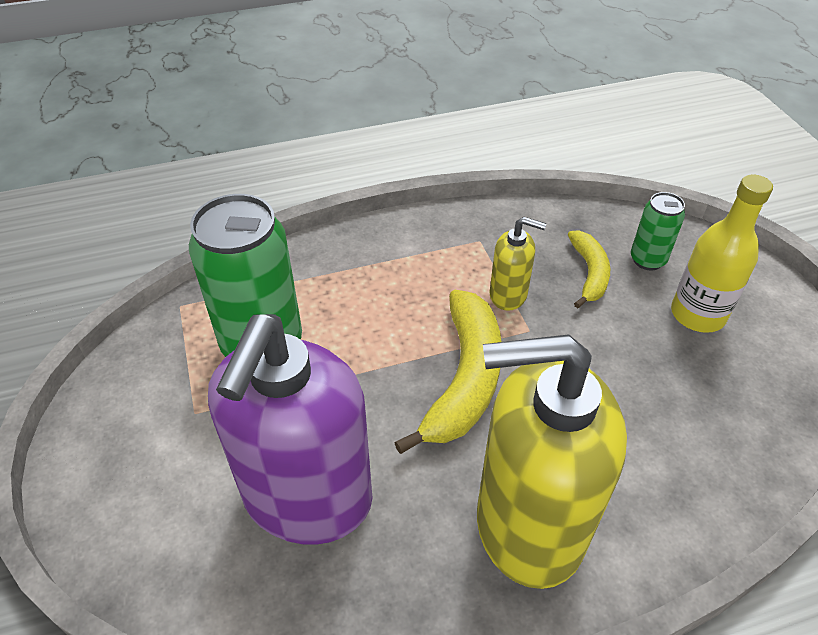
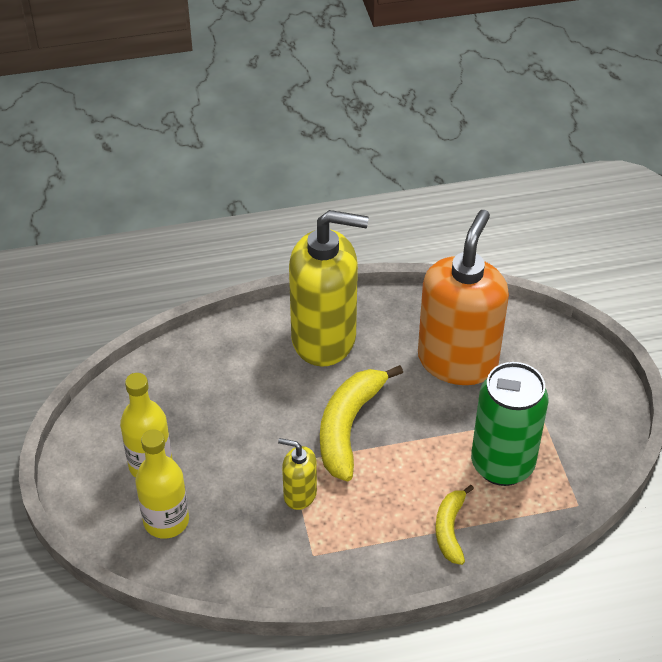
camera: 175 degrees left, 0 degrees up
(307, 498) = (457, 361): purple soap dispenser -> orange soap dispenser
(589, 273) = (224, 510): yellow banana -> yellow banana (450, 529)
(647, 260) = (166, 521): green can -> yellow bottle

